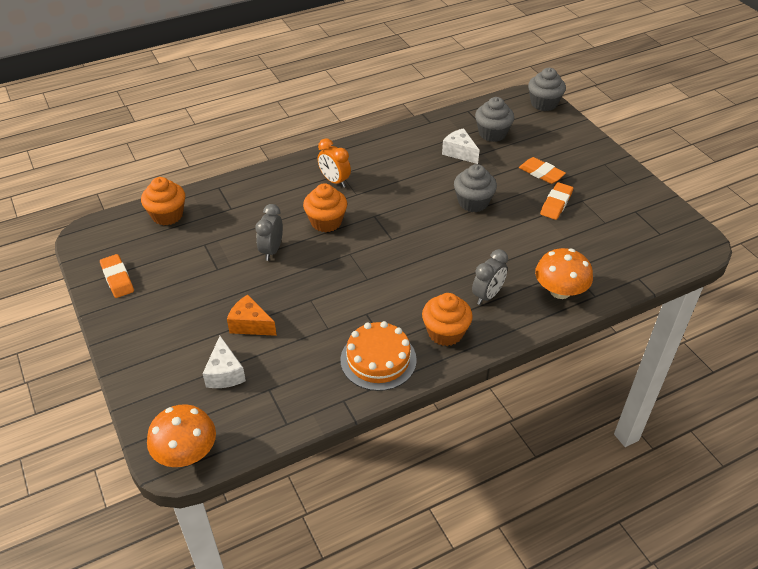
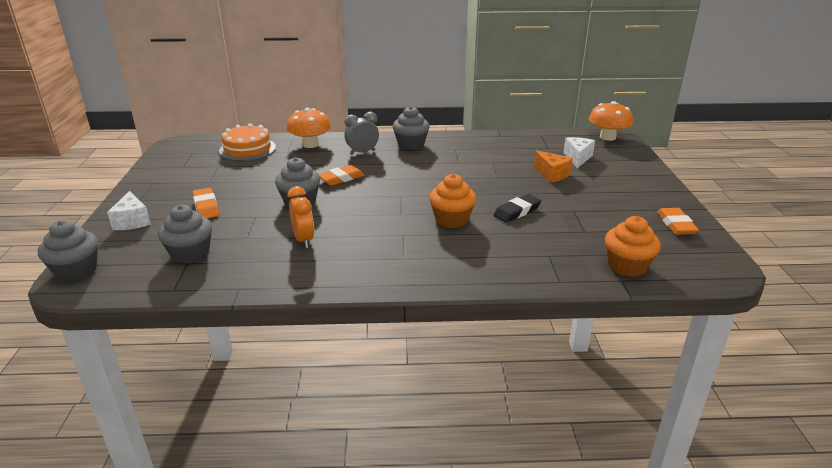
camera: 155 degrees left, 15 degrees down
(271, 250) = (517, 211): grey clock -> black eraser
(334, 181) = (417, 252): orange clock -> orange clock (304, 240)
(378, 359) = (466, 144): orange cake -> orange cake (247, 149)
(445, 332) = (411, 144): orange cupcake -> grey cupcake
(459, 152) = (253, 244): white cheese -> white cheese (132, 221)
(556, 204) = (233, 184): orange eraser -> orange eraser (341, 178)

